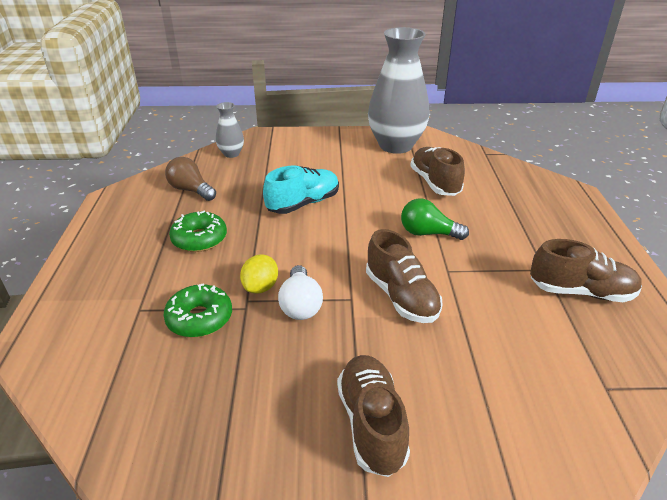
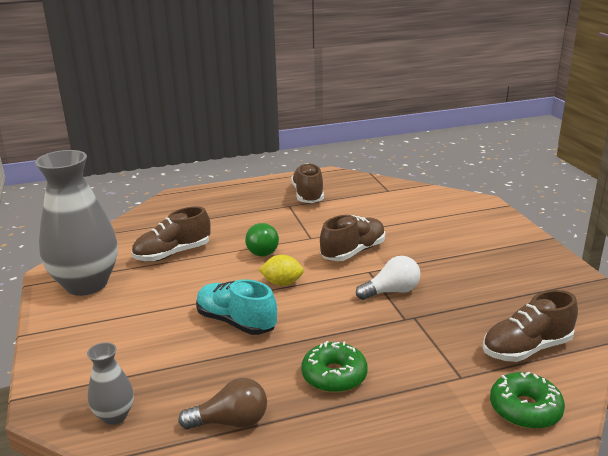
camera: 105 degrees left, 10 degrees down
(191, 190) = (231, 422): brown light bulb -> brown light bulb turned 120 degrees counterclockwise
(199, 318) = (444, 337): green donut -> green donut (525, 409)
(260, 287) = (384, 316): yellow lemon -> yellow lemon (282, 283)
(371, 423) = (472, 248): brown shoe -> brown shoe (526, 348)

